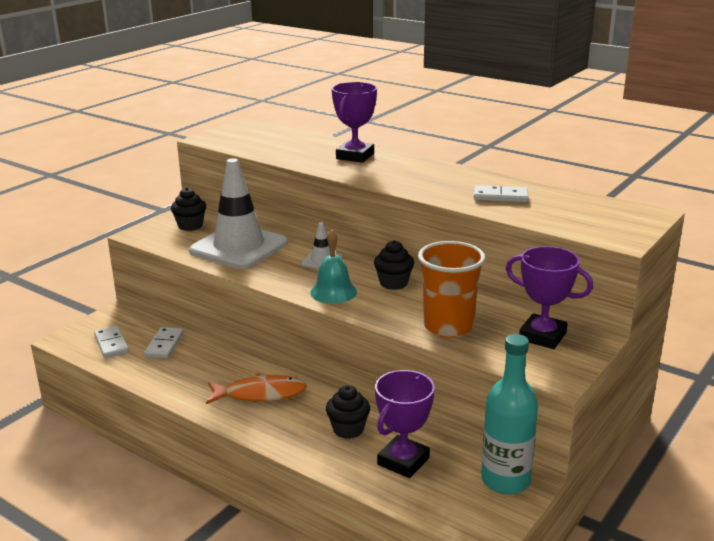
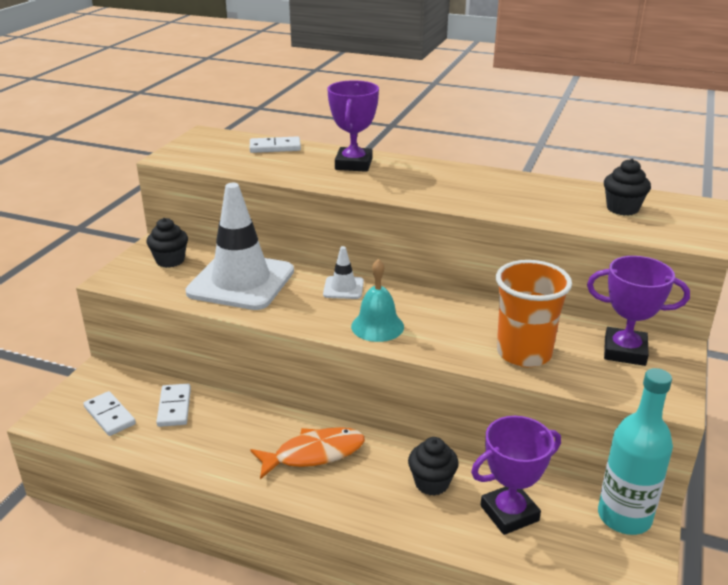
camera: 15 degrees left, 5 degrees up
(393, 283) = (436, 306): black cupcake -> black cupcake (622, 208)
(403, 461) = (509, 513): purple trophy -> purple trophy turned 45 degrees clockwise
(500, 197) = (540, 200): white domino -> white domino (275, 147)

